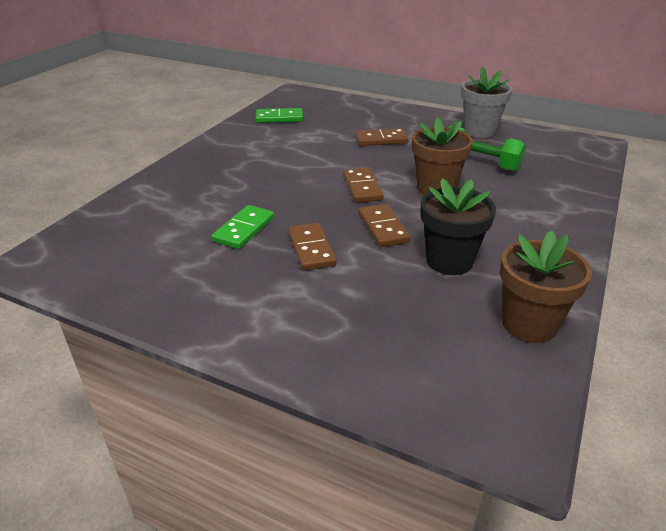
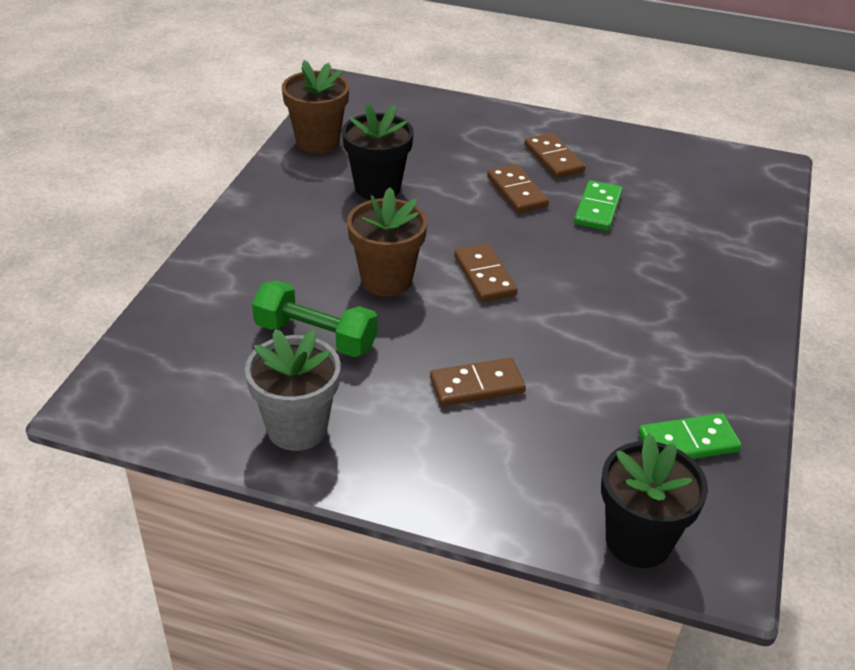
camera: 170 degrees right, 5 degrees up
(323, 98) = (638, 541): none -> black flower pot
(383, 228) = (448, 219): brown domino -> brown domino (553, 158)

